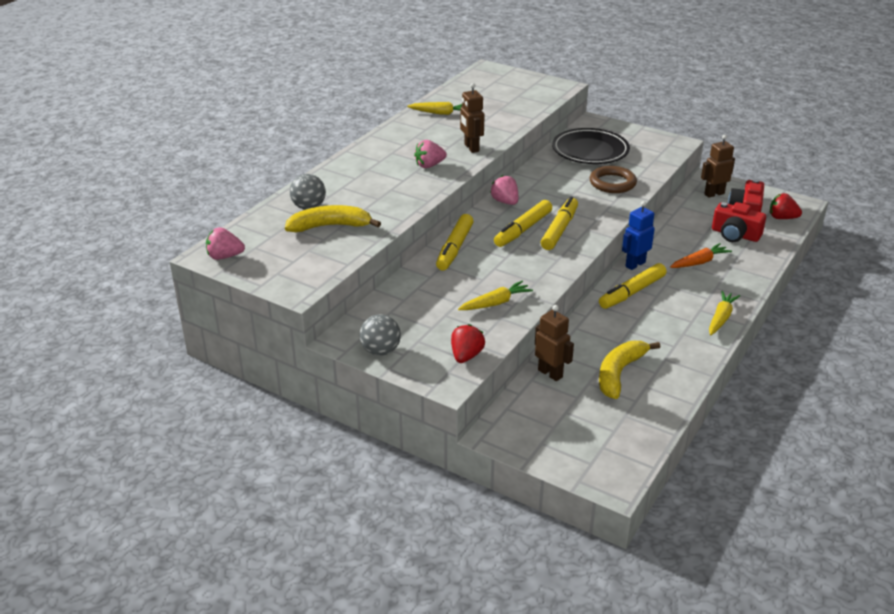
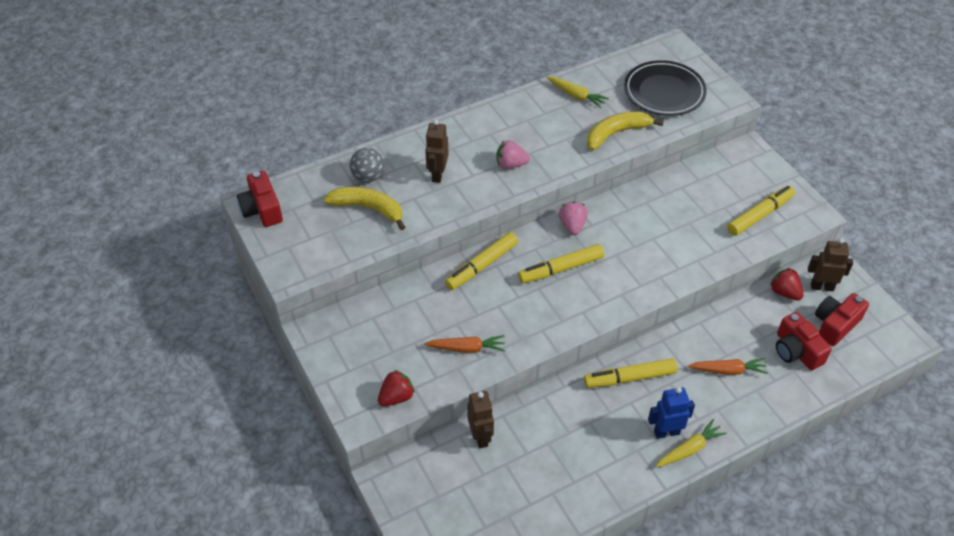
camera: 30 degrees right, 15 degrees up
(225, 256) = (262, 209): pink strawberry -> red camera
(380, 351) = (333, 358): grey ball -> none
(471, 148) = (567, 156): brown robot -> brown robot (437, 174)
(495, 303) = (467, 348): yellow carrot -> orange carrot
(559, 229) = (595, 283): yellow marker -> yellow marker (759, 215)
(590, 151) = (711, 189): black plate -> black plate (664, 92)
(612, 183) = (697, 243): brown ring -> none
(619, 373) = (540, 467): yellow banana -> yellow banana (616, 133)
(635, 264) = (661, 344): blue robot -> blue robot (666, 432)
(782, 218) = (868, 350): red strawberry -> red strawberry (784, 292)

